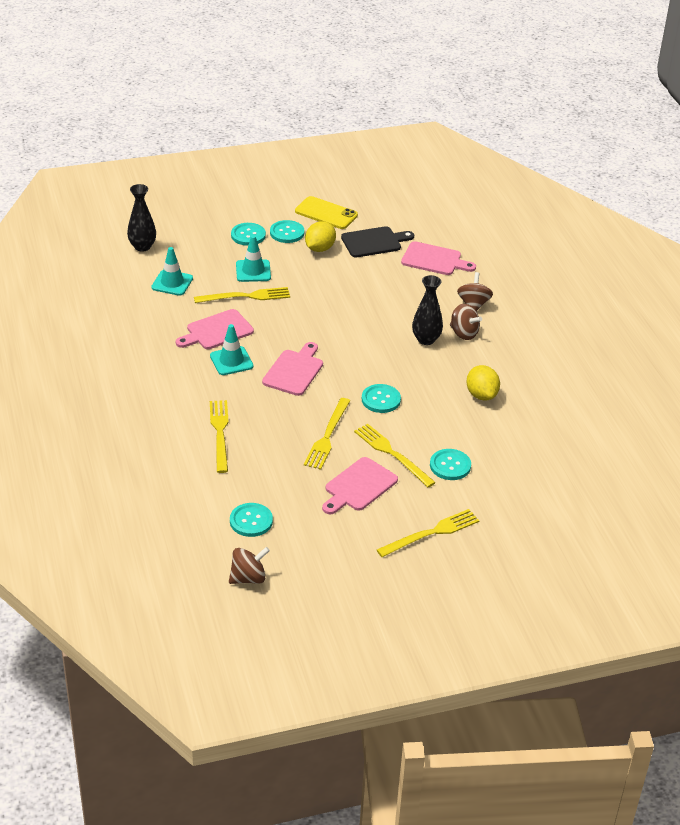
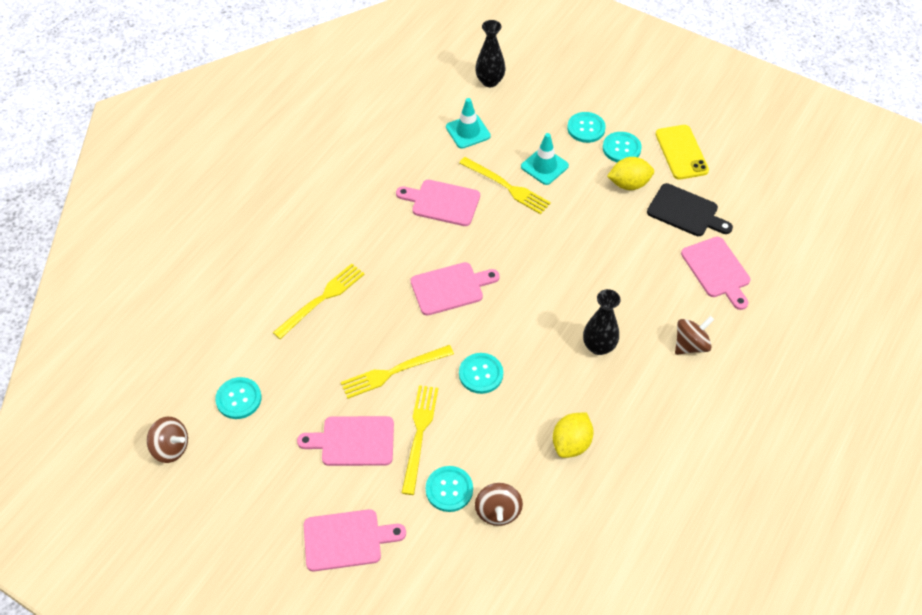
camera: 50 degrees right, 15 degrees up
(231, 361) = (416, 239): turquoise traffic cone -> none
(431, 533) = (347, 540): yellow fork -> pink cutting board
(463, 333) = (641, 367): brown spinning top -> brown spinning top (498, 511)

